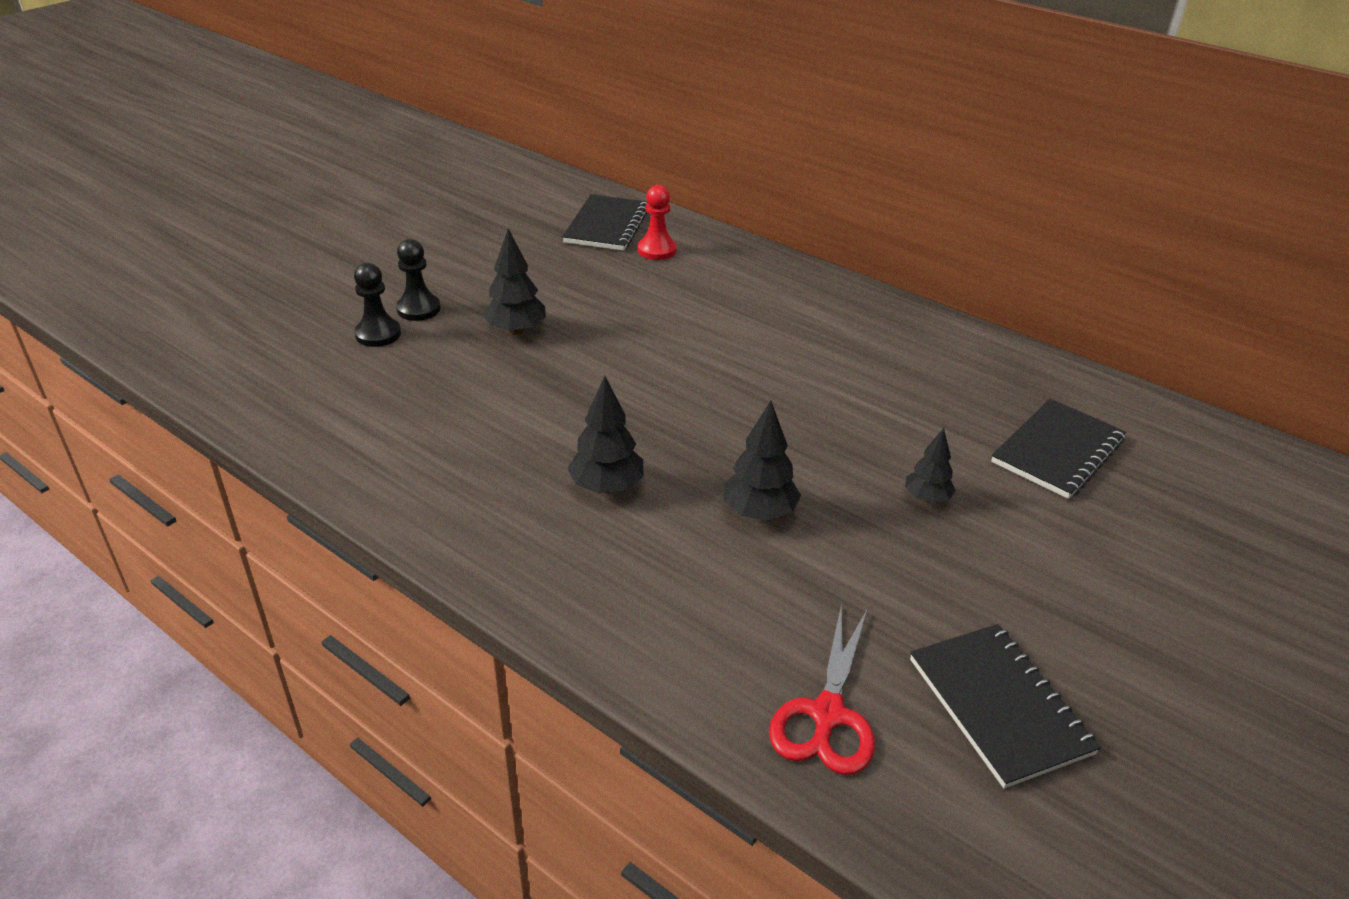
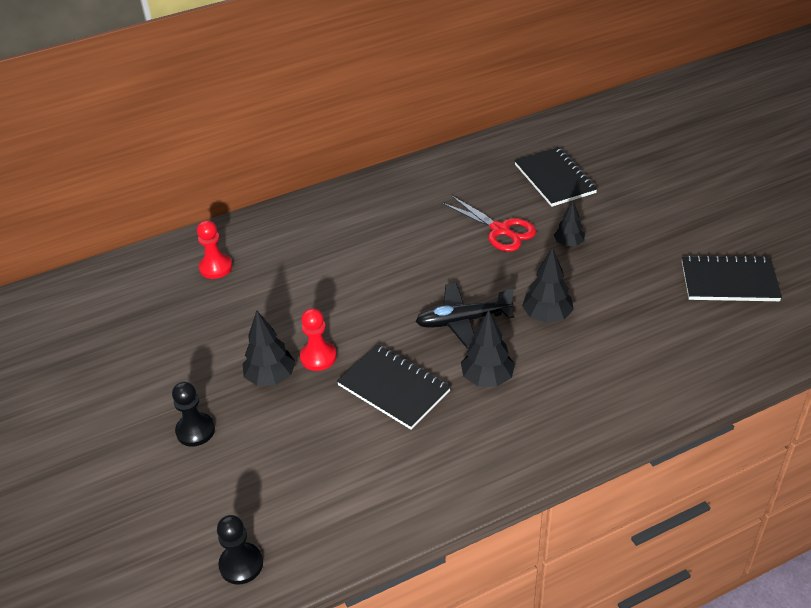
camera: 60 degrees left, 5 degrees up
(378, 334) = (216, 465): black pawn -> black pawn (241, 564)
(565, 351) = (318, 357): none -> red pawn
(607, 225) = (155, 283): black notebook -> black notebook (393, 388)
(697, 440) = (463, 321): none -> black plane
(827, 715) = (714, 345): red scissors -> red scissors (500, 230)

